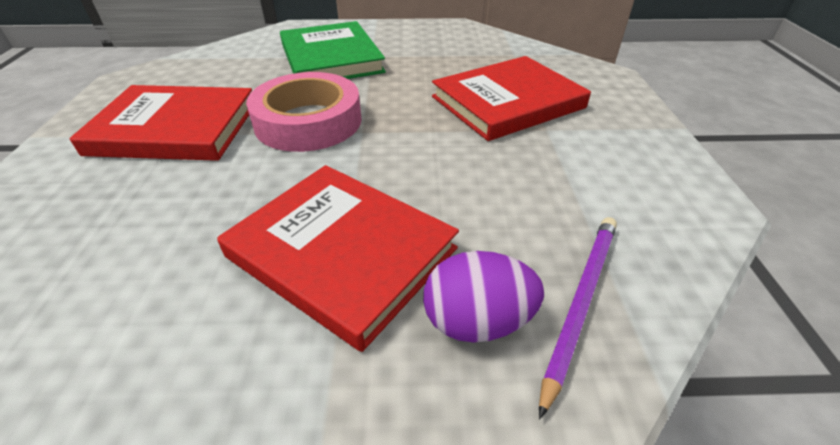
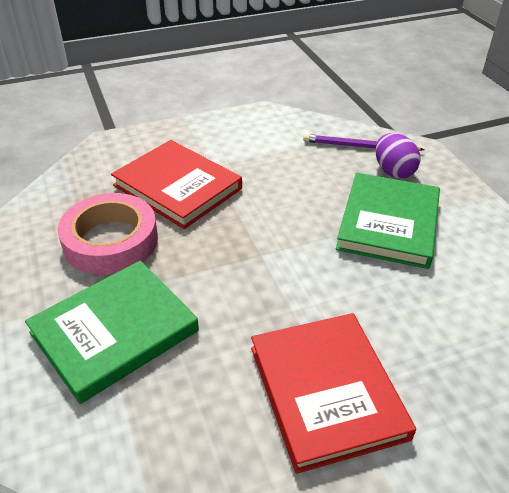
camera: 110 degrees left, 0 degrees up
(308, 121) = (263, 294): pink tape -> pink tape (111, 241)
(342, 252) = (388, 223): red book -> green book

